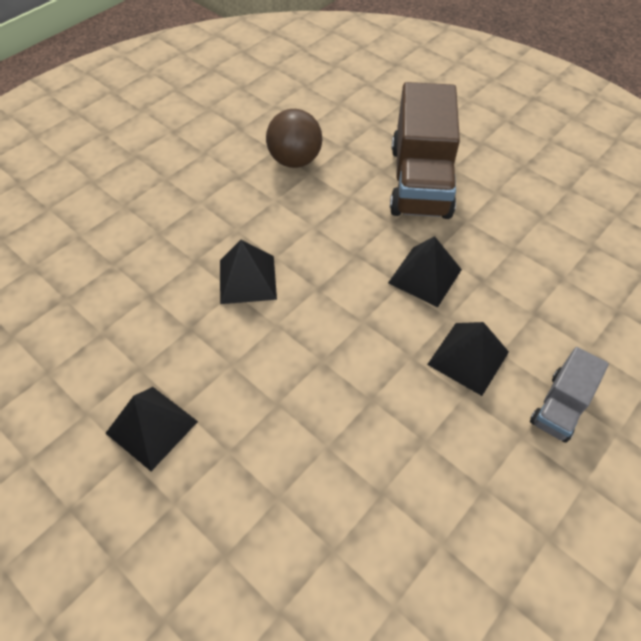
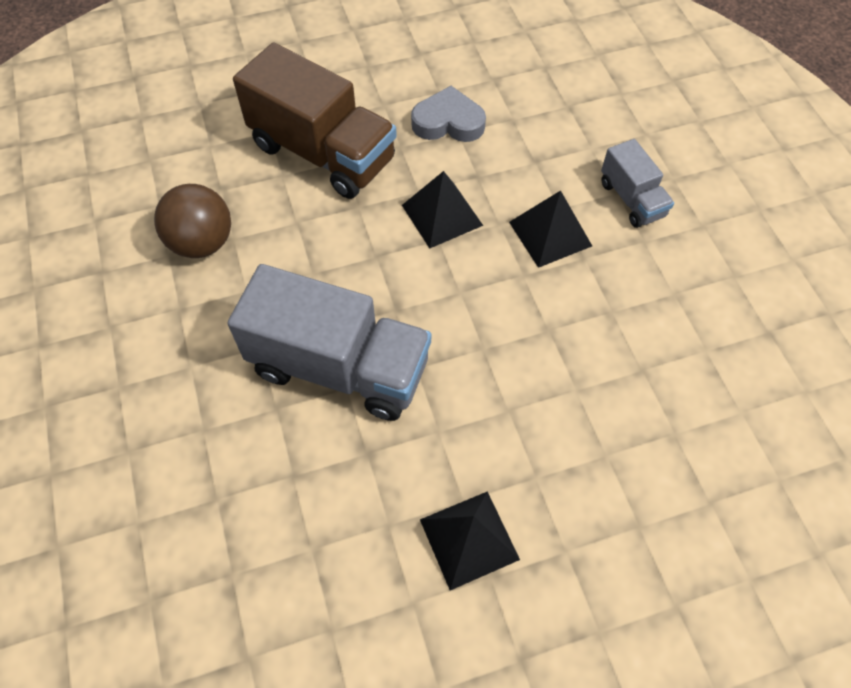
camera: 60 degrees left, 5 degrees up
(247, 279) = (339, 367): black pyramid -> grey truck
(518, 237) = (448, 122): none -> grey heart

